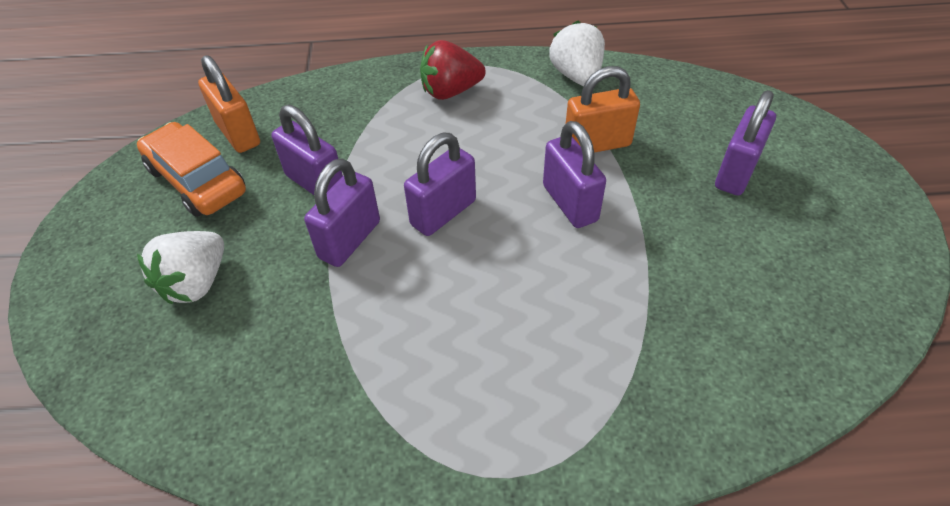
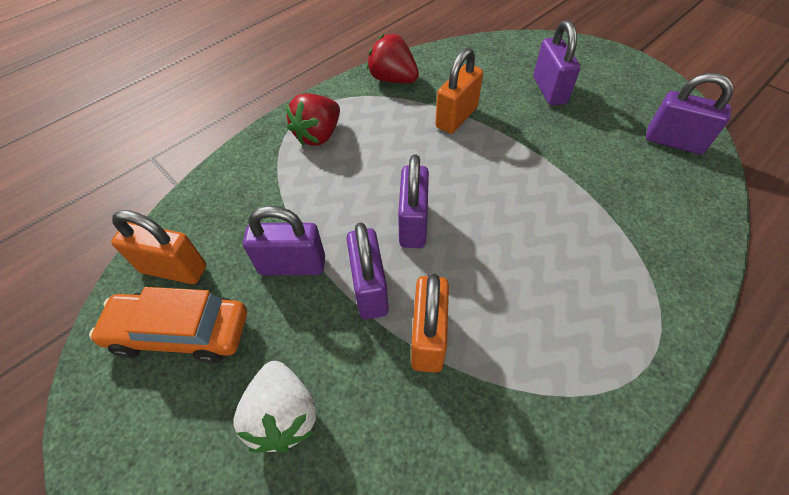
camera: 40 degrees left, 5 degrees up
(350, 307) = (428, 337): none -> orange padlock
(570, 203) = (484, 165): purple padlock -> purple padlock (673, 142)
(576, 76) = (393, 79): white strawberry -> red strawberry

